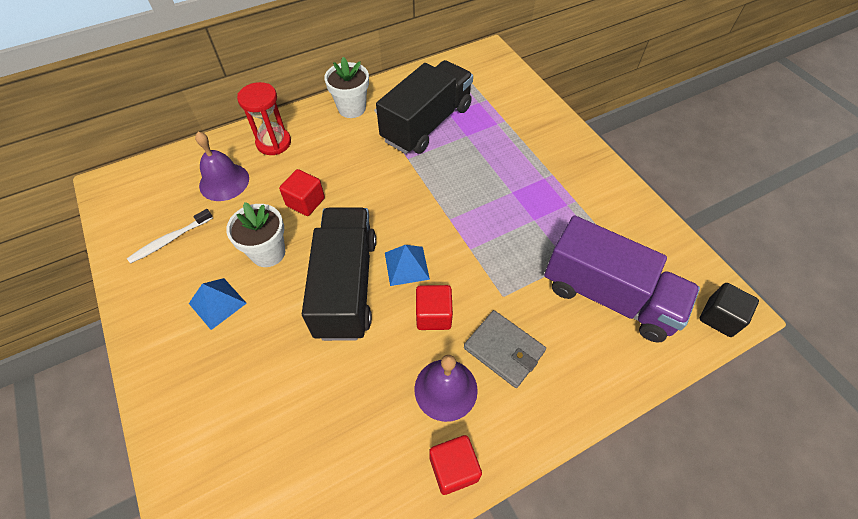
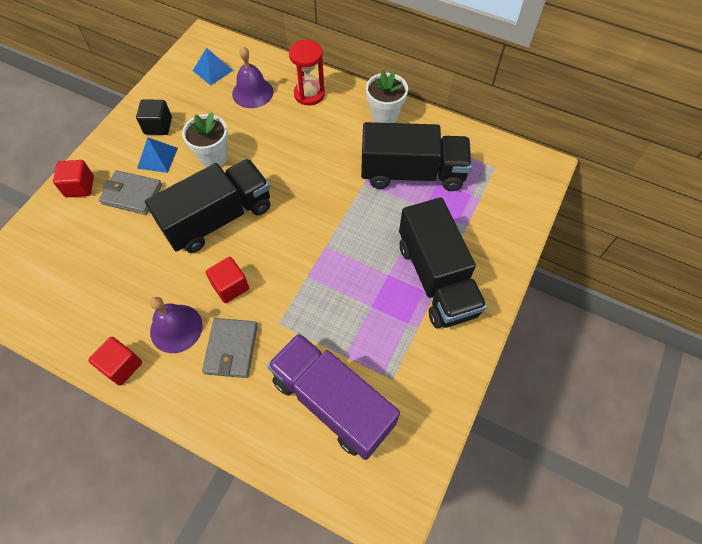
camera: 55 degrees right, 5 degrees up
(170, 240) = (186, 100): white toothbrush -> none
(241, 351) = (132, 194): none -> grey wallet
(305, 202) = (271, 148): red cube -> red cube (79, 186)
(406, 266) = (261, 244): blue pyramid -> blue pyramid (212, 70)
(539, 164) = (436, 278): none -> black truck
(608, 296) = (332, 402): purple truck -> purple truck turned 135 degrees clockwise
(719, 317) = (373, 506): black cube -> black cube (158, 126)

